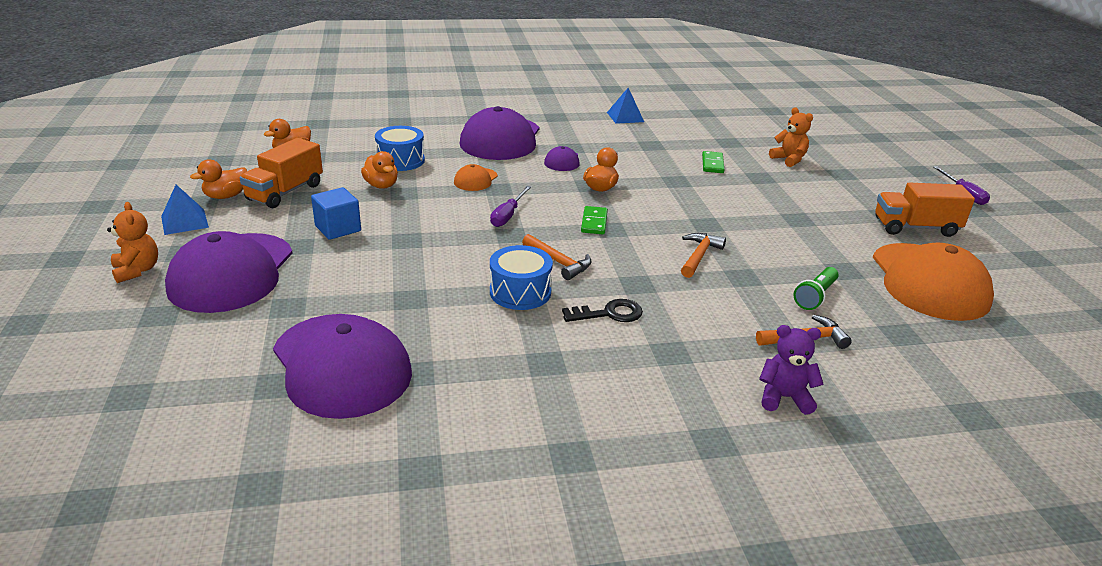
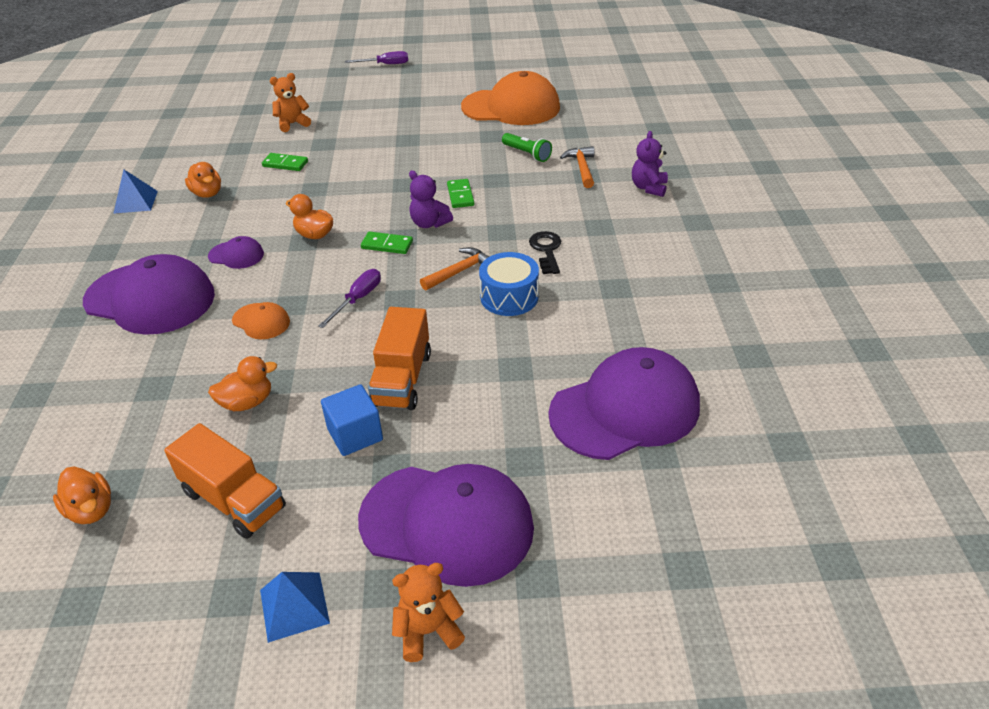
camera: 80 degrees left, 10 degrees up
(226, 196) = (223, 569): orange duck -> orange duck (207, 193)
(400, 160) = (177, 387): blue drum -> none
(508, 215) = (358, 299): purple screwdriver -> purple screwdriver turned 90 degrees counterclockwise
(638, 241) = (429, 223): none -> purple teddy bear
(699, 256) = (460, 195): orange hammer -> green domino
(915, 227) = (433, 95): orange truck -> orange truck (402, 379)

